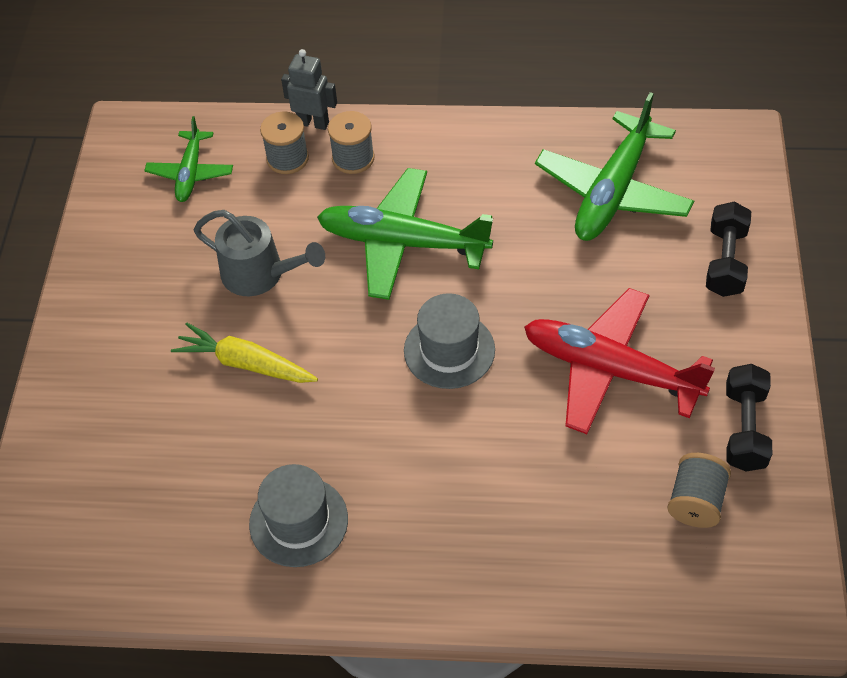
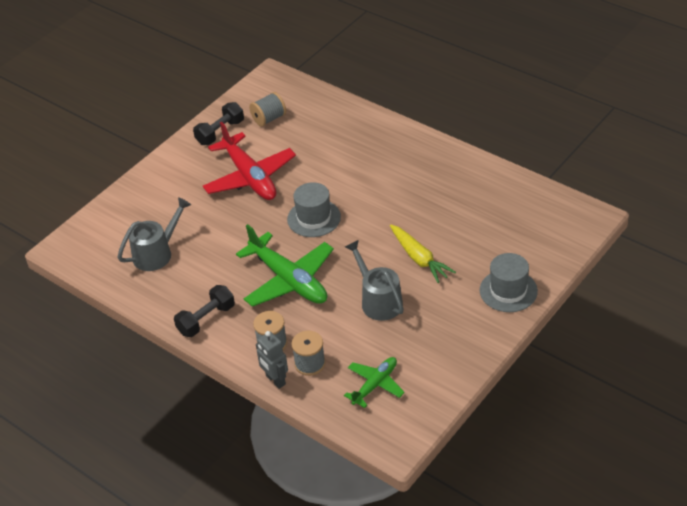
camera: 145 degrees left, 10 degrees down
(298, 521) = (442, 182): grey hat -> grey hat (508, 291)
(612, 191) = (157, 253): green plane -> grey watering can
(725, 261) = (146, 195): black dumbbell -> black dumbbell (206, 319)

